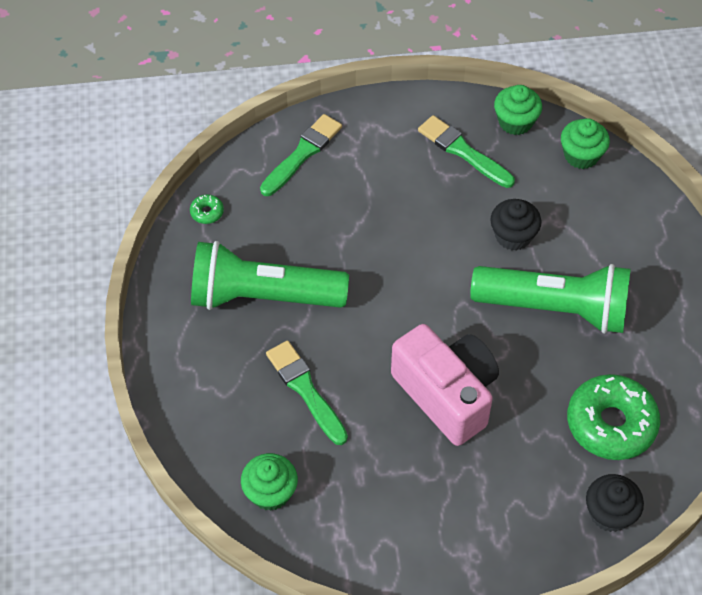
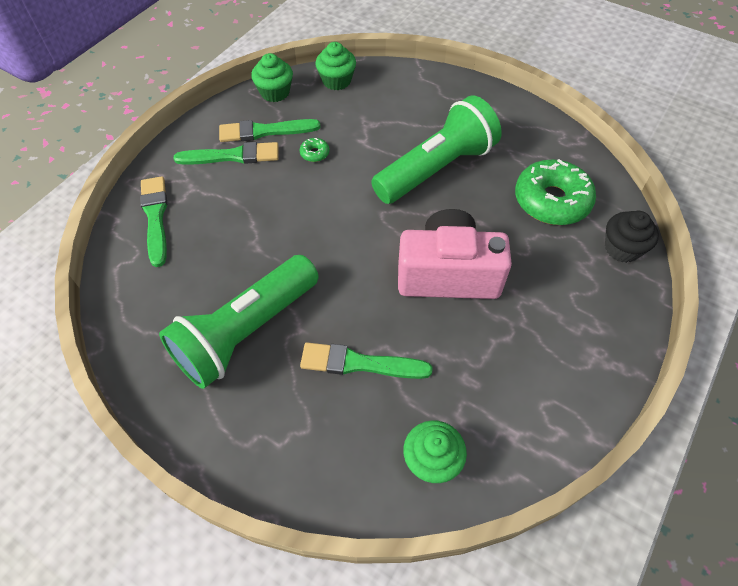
camera: 50 degrees left, 0 degrees up
(207, 212) = (128, 315): green donut -> green donut (314, 153)
(412, 151) = (232, 156): none -> green brush
(513, 236) = (358, 151): black cupcake -> none

